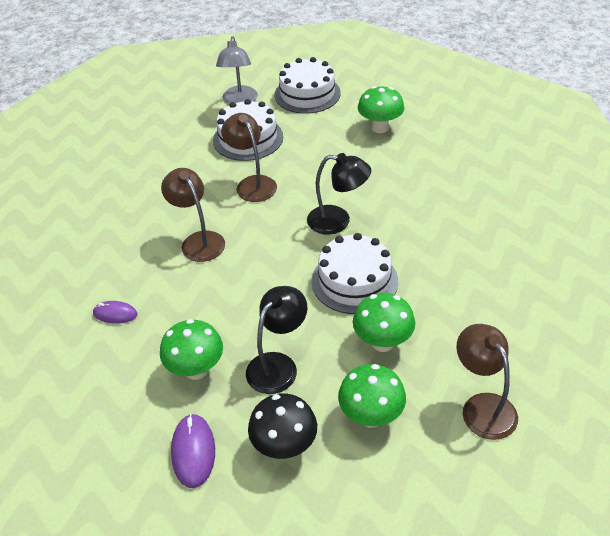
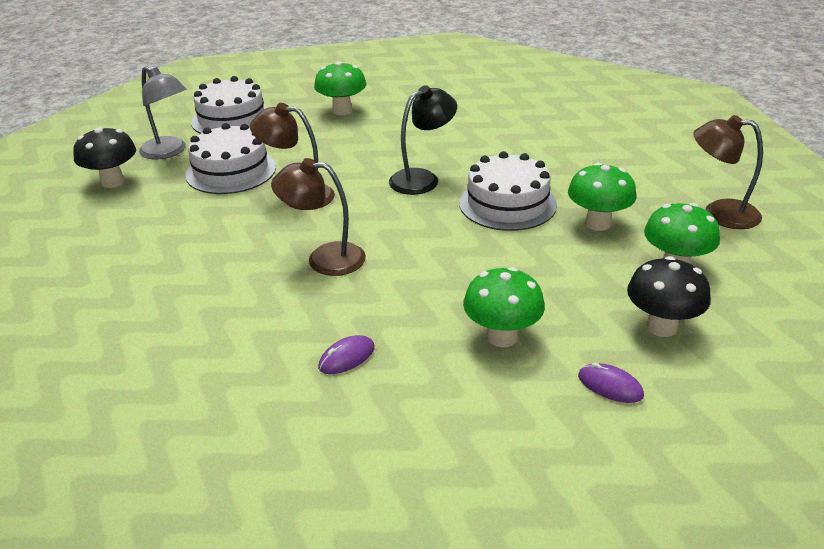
camera: 50 degrees left, 10 degrees down
(185, 107) = (113, 182): none -> black mushroom
(193, 452) = (610, 386): purple mouse -> purple mouse, size x0.66
(278, 365) = (557, 286): black lamp -> none

